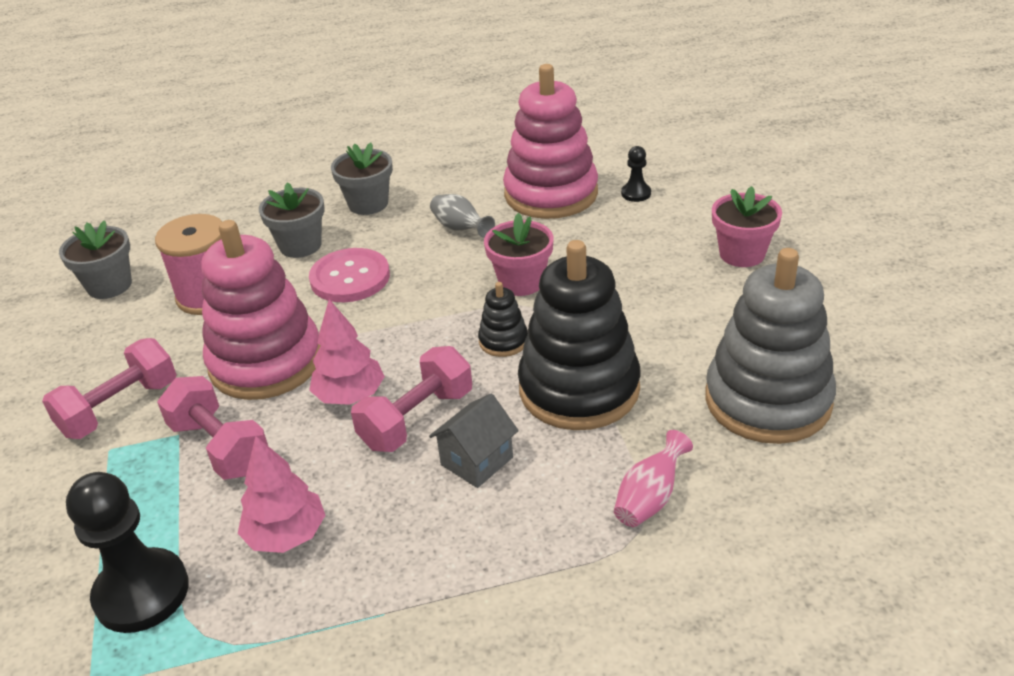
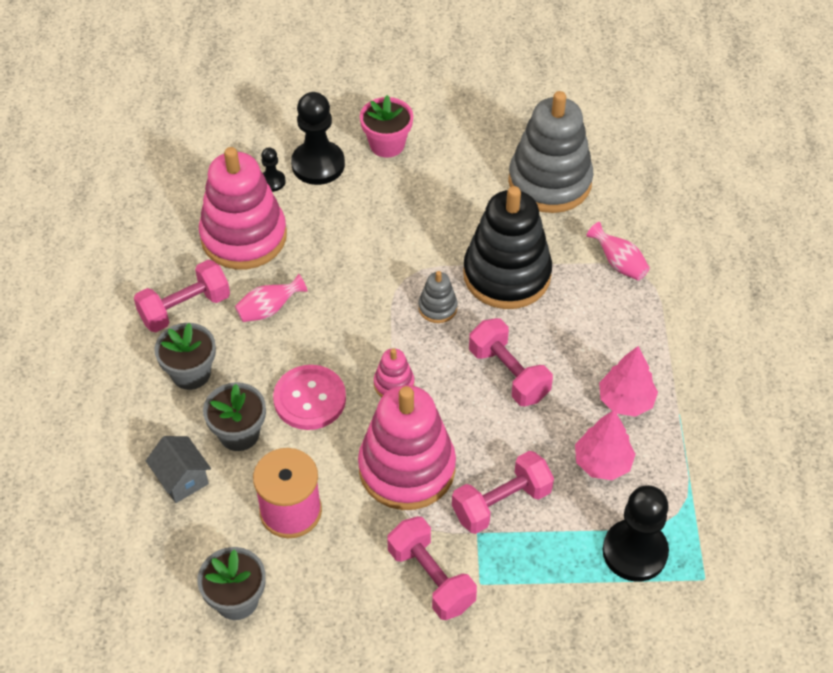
camera: 80 degrees left, 15 degrees up
(350, 395) = (468, 413): pink tree -> pink tree (625, 401)
(381, 330) = (394, 384): none -> pink stacking toy
(446, 183) = (185, 308): none -> pink dumbbell
(460, 229) = (269, 309): grey vase -> pink vase
(477, 461) = (561, 345): grey house -> grey house (182, 479)
(503, 341) = (437, 307): black stacking toy -> grey stacking toy
(521, 282) = (366, 282): pink flower pot -> none
(678, 215) = (318, 164): none -> black pawn

